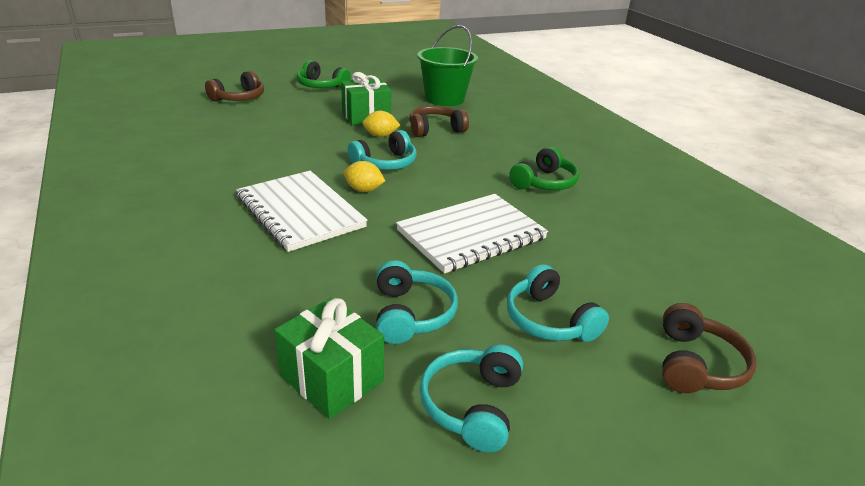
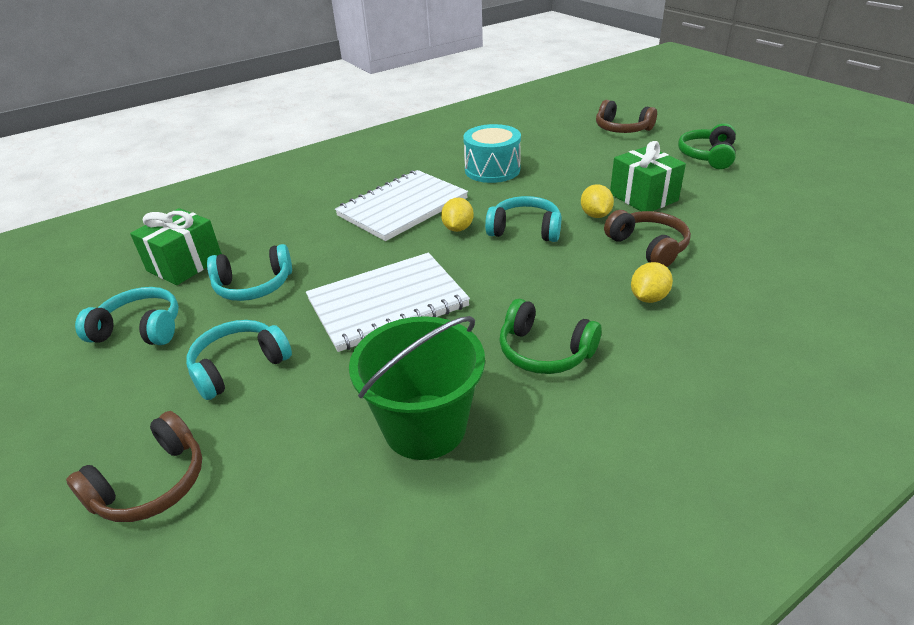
camera: 85 degrees right, 5 degrees up
(261, 159) = (492, 170): none -> turquoise drum
(385, 163) = (525, 230): turquoise headphones -> turquoise headphones turned 150 degrees clockwise
(444, 99) = (770, 239): green bucket -> green bucket (425, 426)
(471, 235) = (387, 303): white notebook -> white notebook turned 75 degrees counterclockwise
(494, 142) = (648, 298): none -> yellow lemon
(696, 364) = (152, 484): brown headphones -> brown headphones turned 60 degrees counterclockwise

